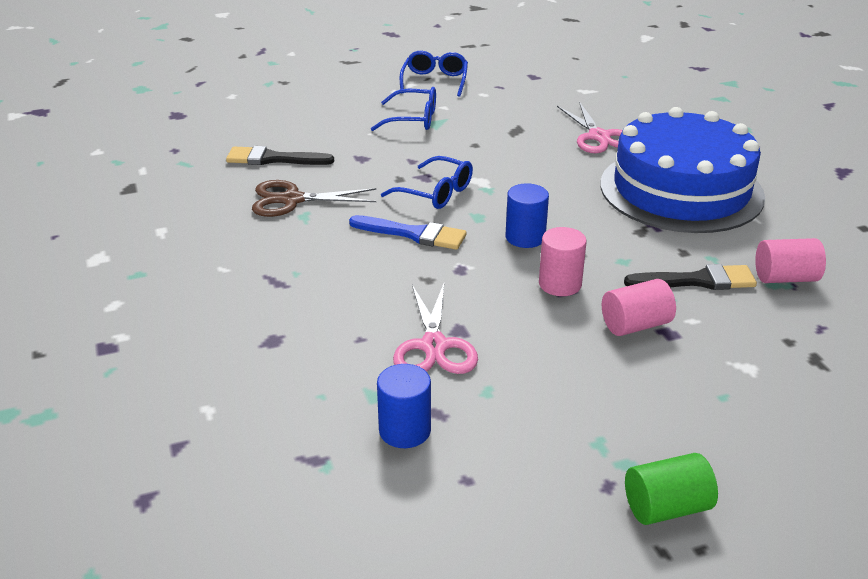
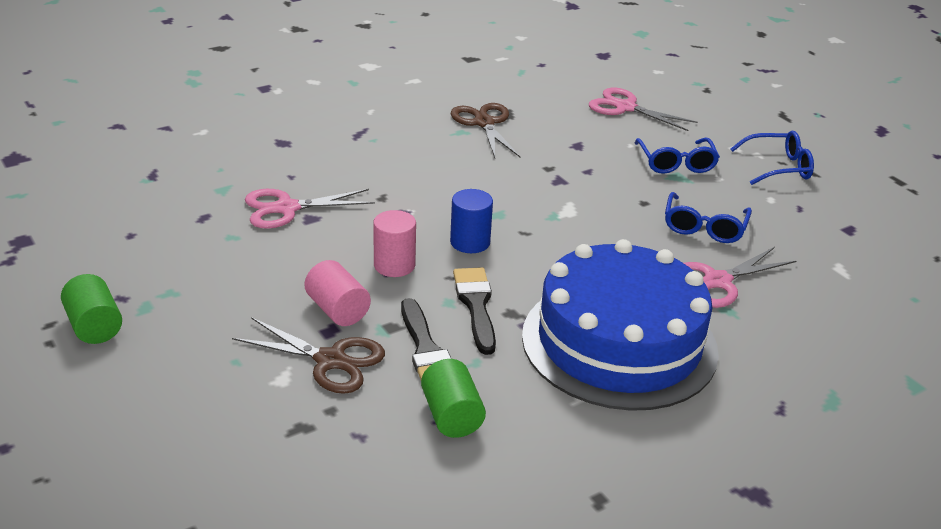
camera: 75 degrees right, 0 degrees up
(274, 159) = (550, 106): black brush -> black brush (476, 306)
(298, 123) = (625, 108): none -> pink scissors
(405, 430) = (183, 205): blue cylinder -> none
(413, 234) = (452, 184): blue brush -> none
(436, 193) = (531, 189): blue glasses -> blue glasses (704, 227)
(717, 336) = (330, 360): none -> brown scissors
(785, 278) = (452, 415): pink cylinder -> green cylinder

